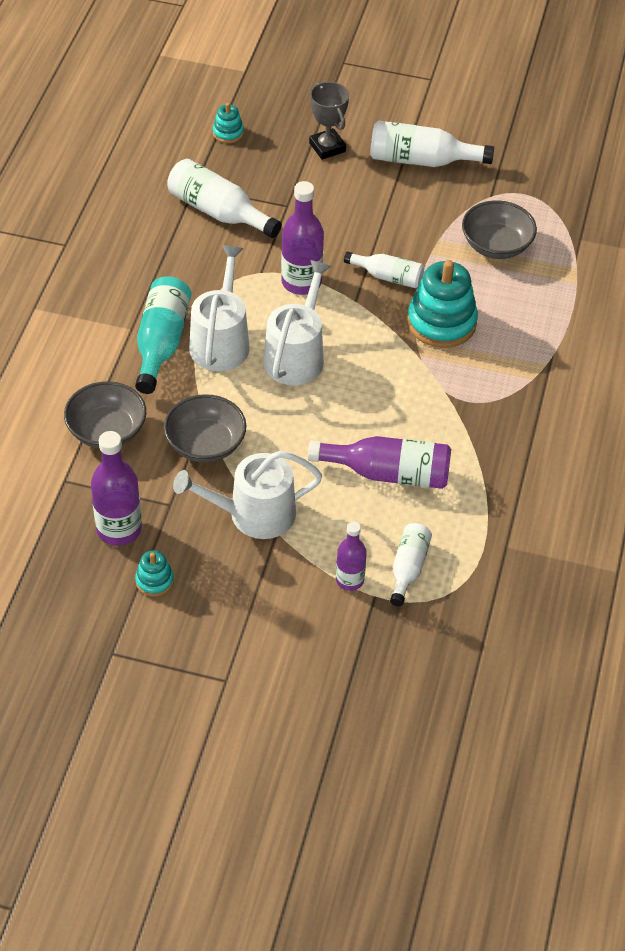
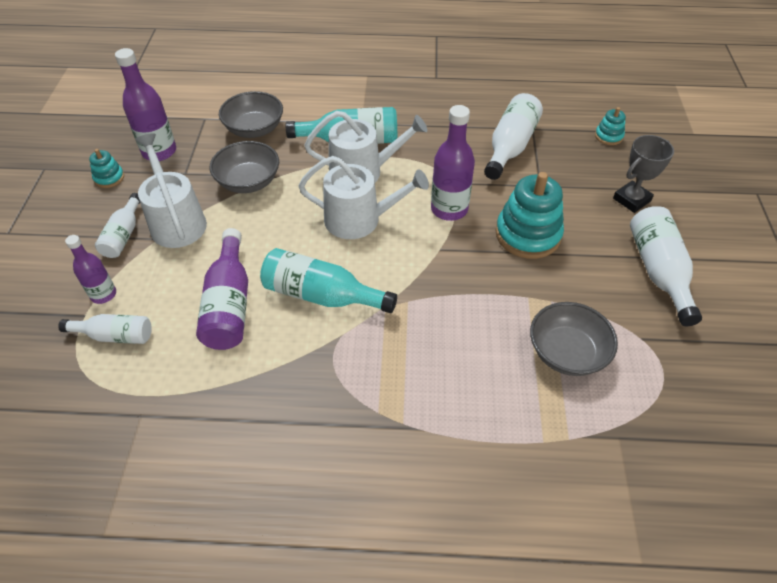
camera: 80 degrees right, 0 degrees up
(388, 277) = (481, 268): white bottle -> white bottle (123, 235)
(394, 400) = (322, 295): none -> turquoise bottle
(441, 322) = (435, 319): turquoise stacking toy -> turquoise stacking toy (528, 234)

